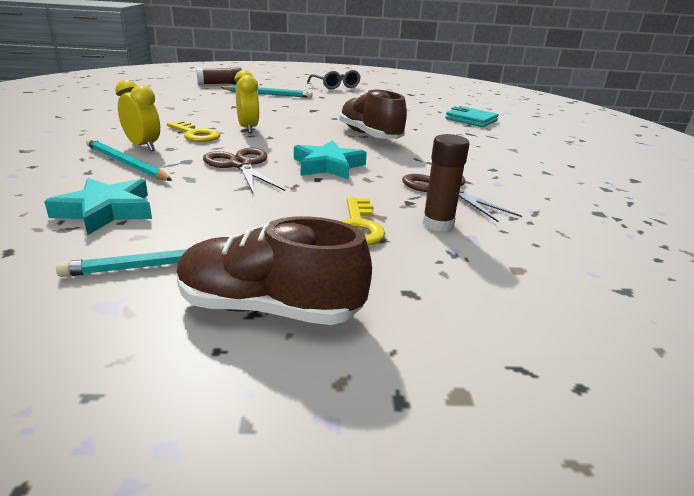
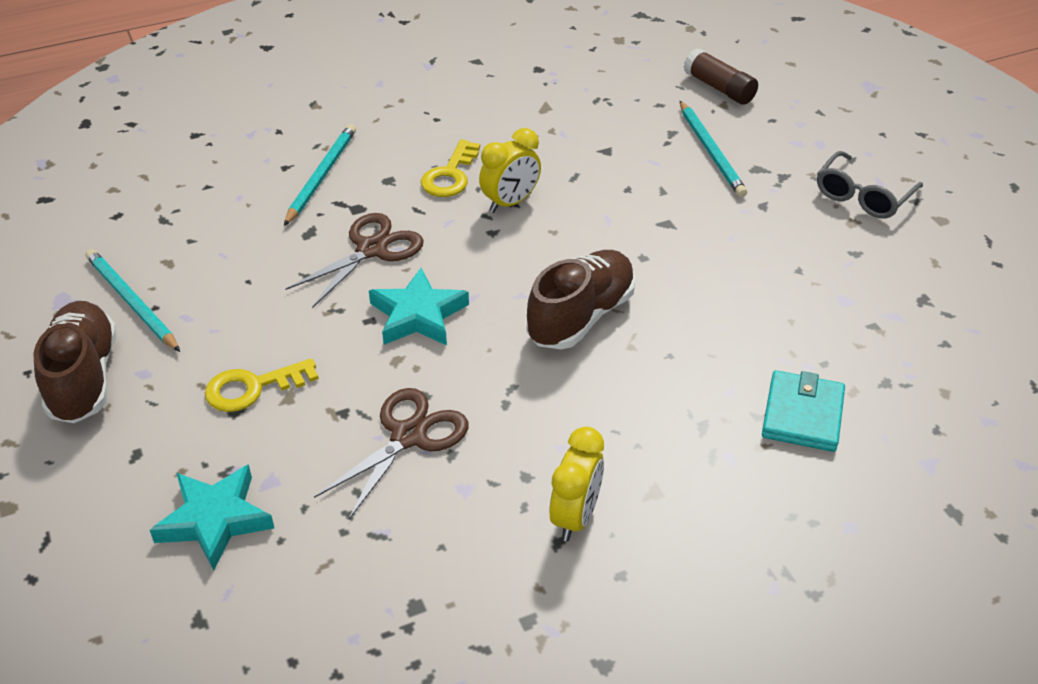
camera: 70 degrees right, 15 degrees up
(106, 211) = (205, 222): turquoise star -> turquoise star (214, 520)
(143, 146) = (379, 161): yellow clock -> yellow clock (575, 517)
(438, 224) = (292, 448): brown glue stick -> none

